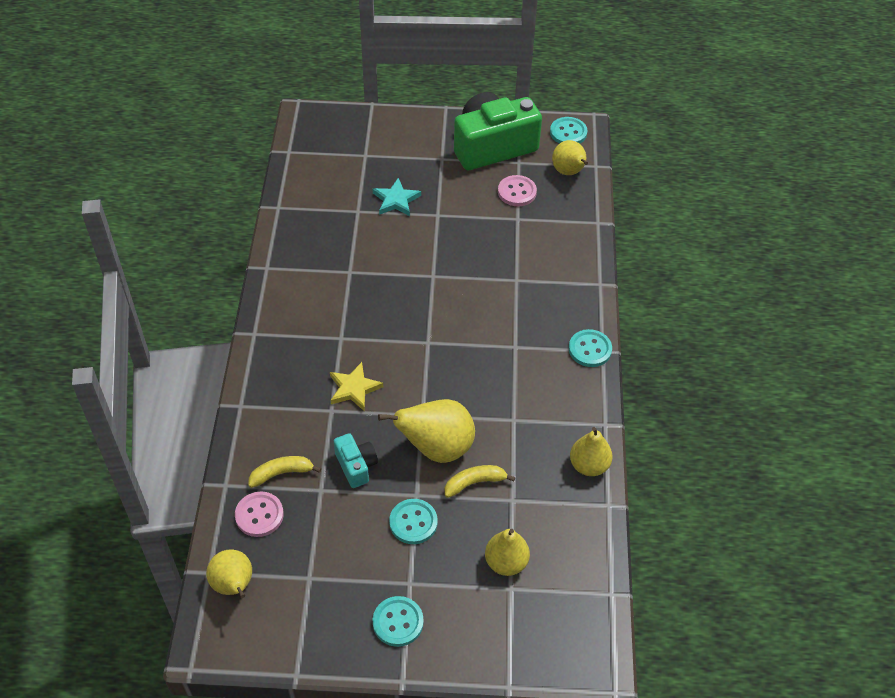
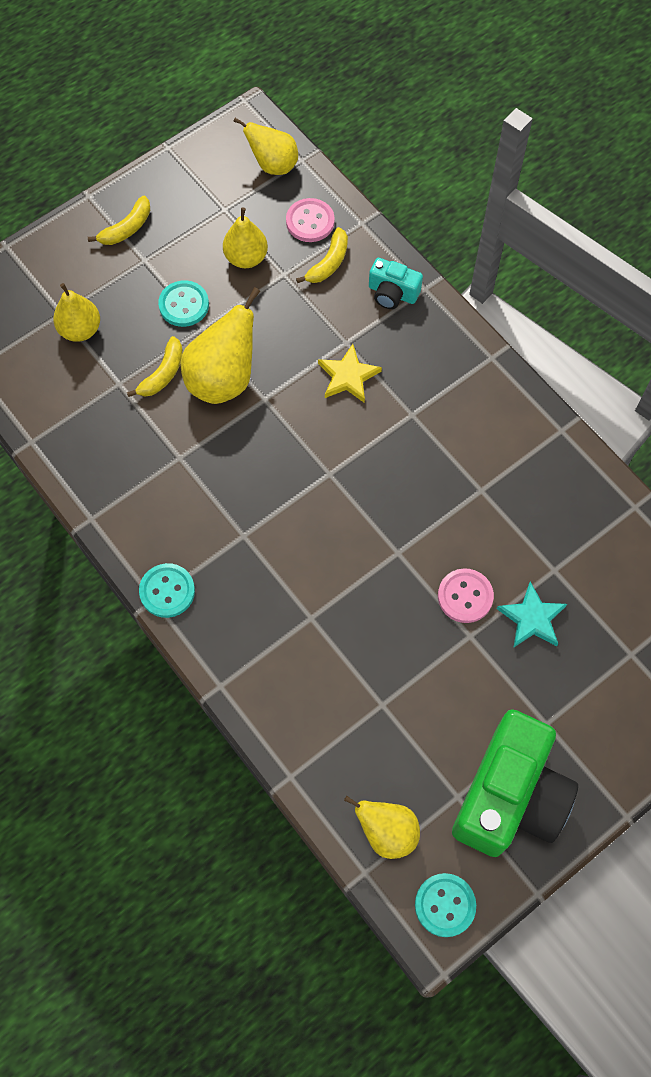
camera: 140 degrees right, 15 degrees up
(356, 466) = (275, 313): turquoise camera -> turquoise camera (392, 293)
(398, 622) = (127, 228): turquoise button -> yellow banana
(517, 192) = (417, 745): pink button -> pink button (465, 596)
(589, 465) = (75, 465): yellow pear -> yellow pear (246, 258)

